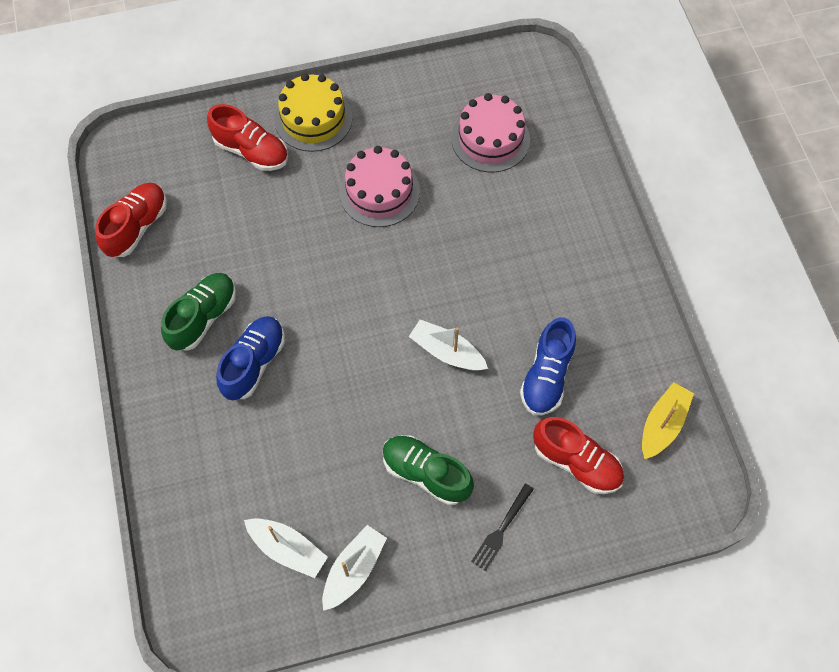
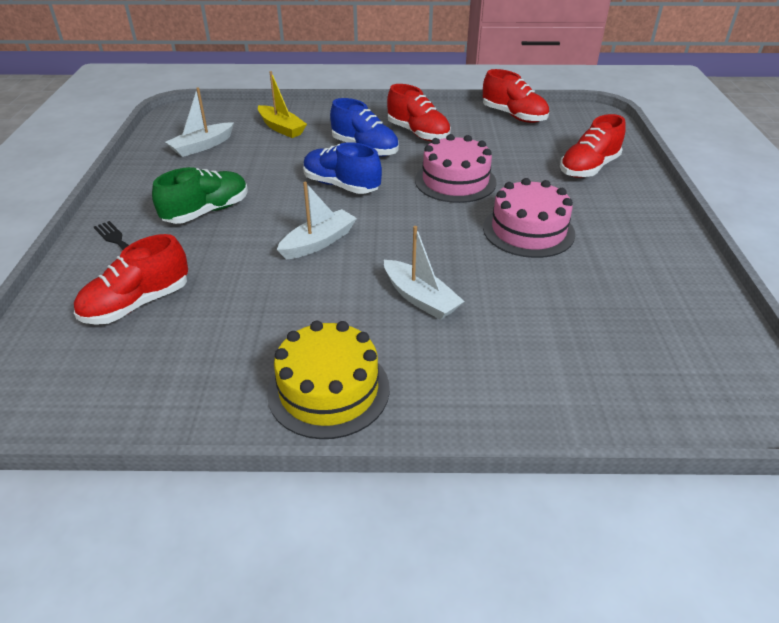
camera: 105 degrees right, 25 degrees down
(203, 317) = (418, 133): green shoe -> red shoe
(313, 118) = (630, 204): yellow cake -> yellow cake (328, 390)
(354, 570) = (160, 169): white boat -> white boat (420, 298)
(490, 139) = (600, 326): pink cake -> pink cake (455, 181)
(546, 376) = (248, 304): blue shoe -> blue shoe (341, 186)
(662, 424) = (119, 388): yellow boat -> yellow boat (281, 128)

